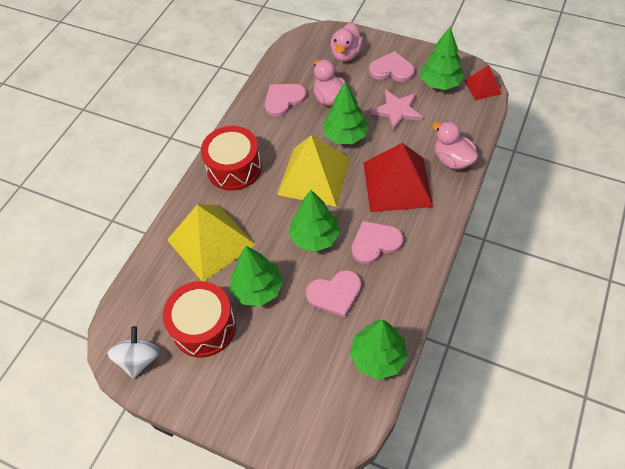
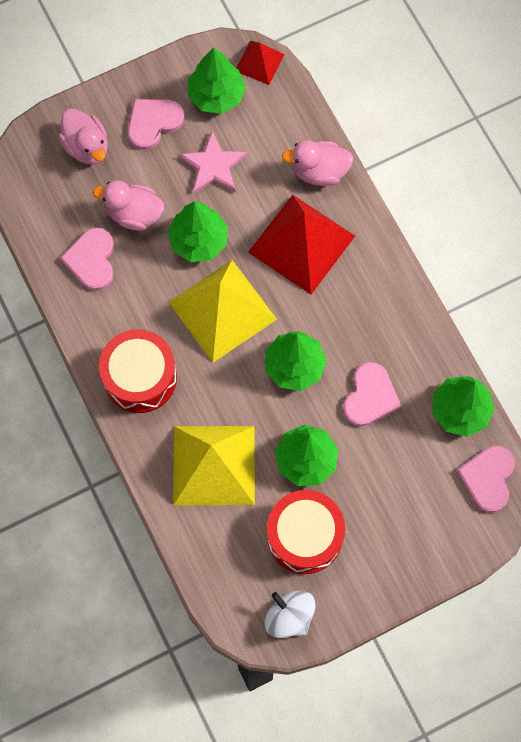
camera: 55 degrees left, 15 degrees up
(375, 243) = (348, 319): pink heart -> pink heart (488, 478)

